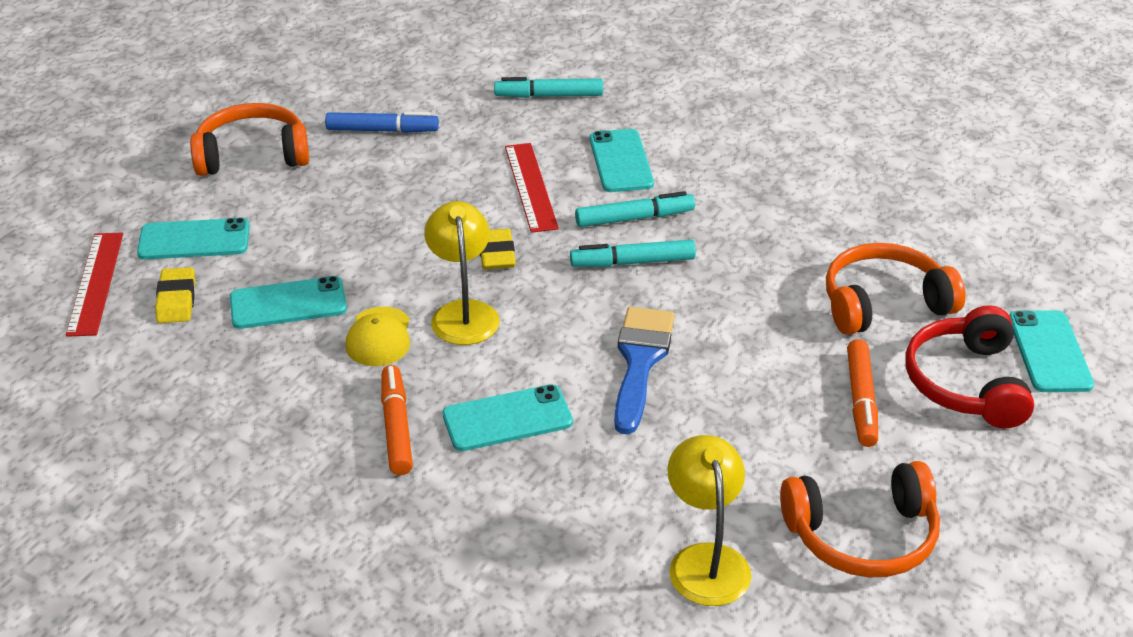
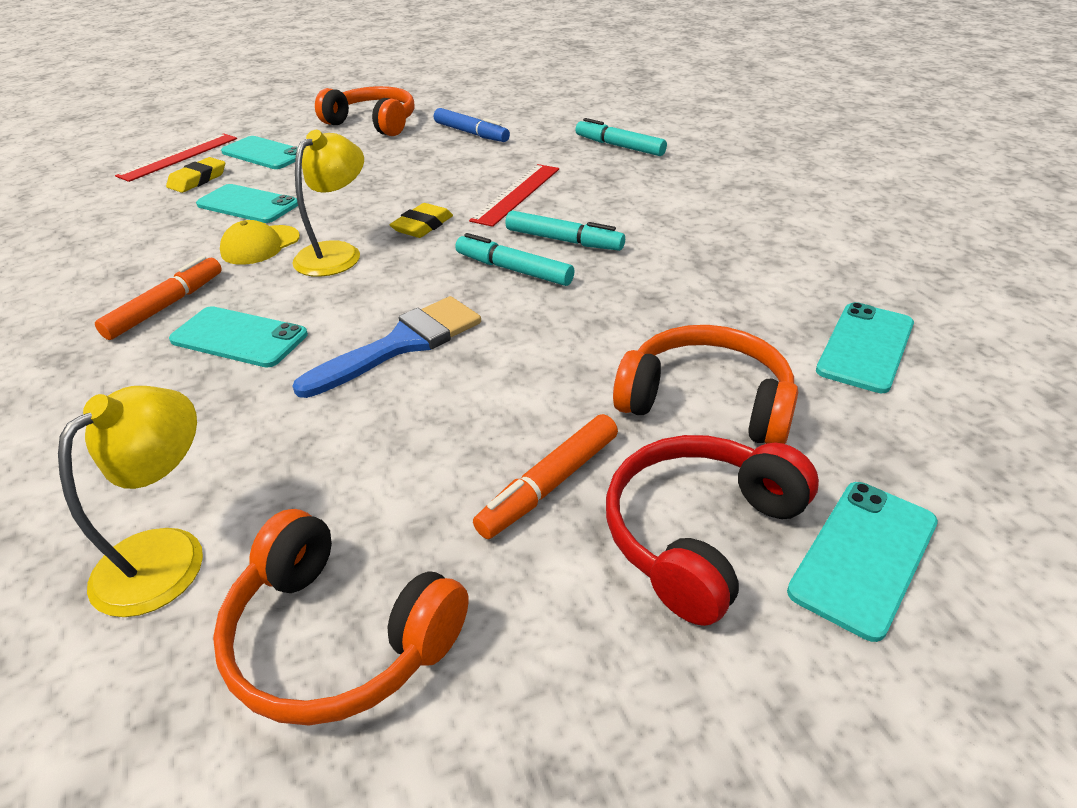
camera: 40 degrees right, 0 degrees up
(621, 161) = (612, 200): turquoise phone -> turquoise phone (865, 347)

